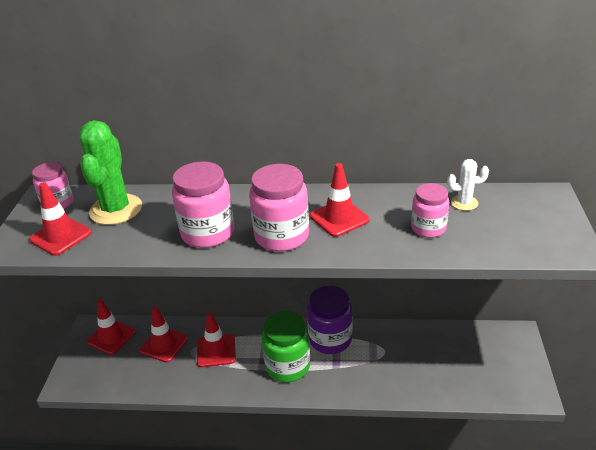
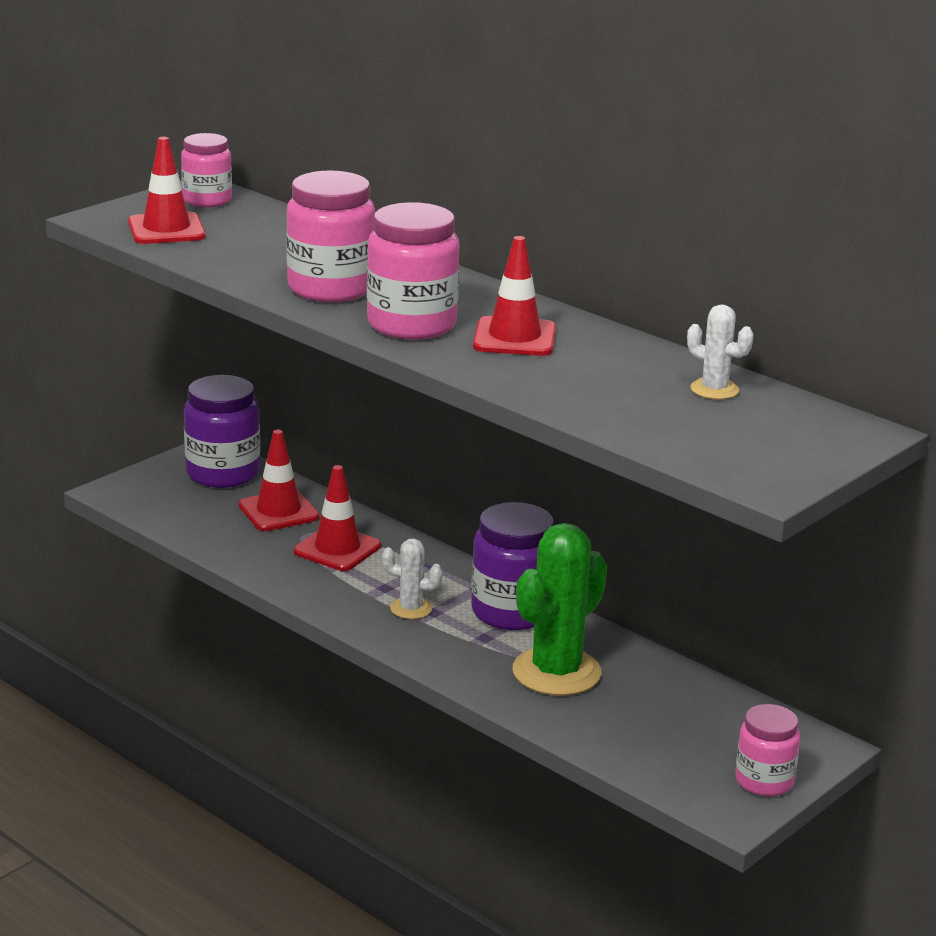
camera: 35 degrees right, 10 degrees down
(111, 337) = (223, 473): red traffic cone -> purple jar
(116, 210) = (261, 229): green cactus -> green cactus (556, 672)
(287, 366) = (411, 608): green jar -> white cactus
(428, 228) = (611, 390): pink jar -> pink jar (764, 781)

